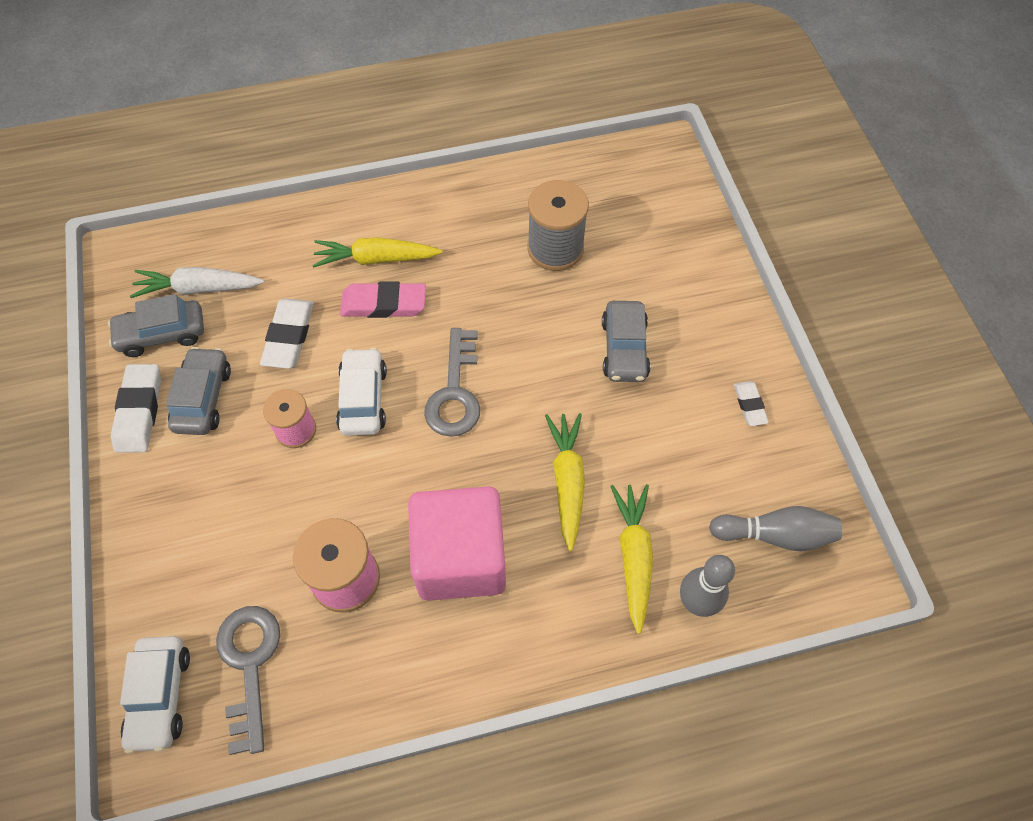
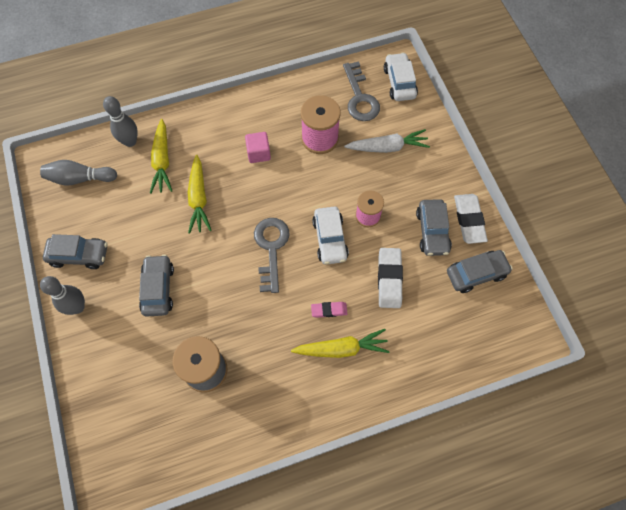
camera: 175 degrees right, 5 degrees up
(199, 288) = (464, 312): white carrot -> white carrot (387, 147)
(384, 304) = (329, 310): pink eraser -> pink eraser, size x0.58
(460, 558) = (258, 153): pink cube -> pink cube, size x0.46
(737, 334) = (77, 307): none -> grey bowling pin
(749, 405) = (79, 255): white eraser -> grey car

